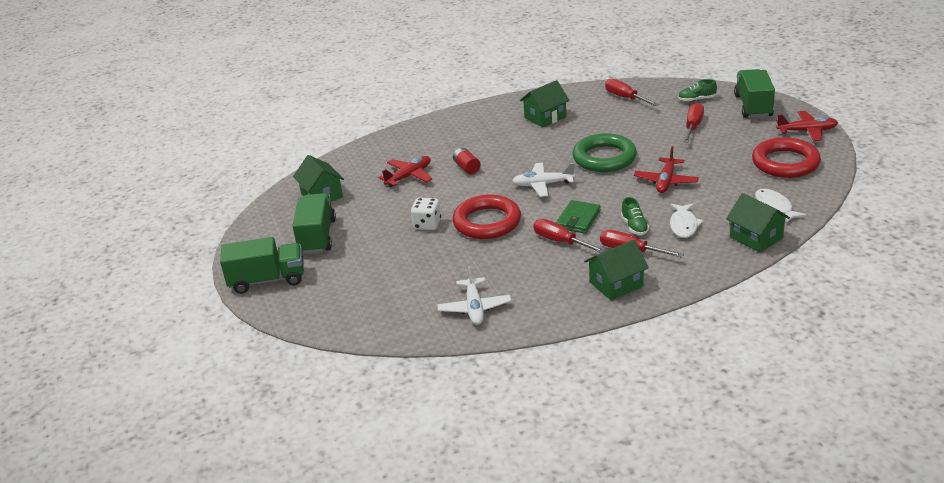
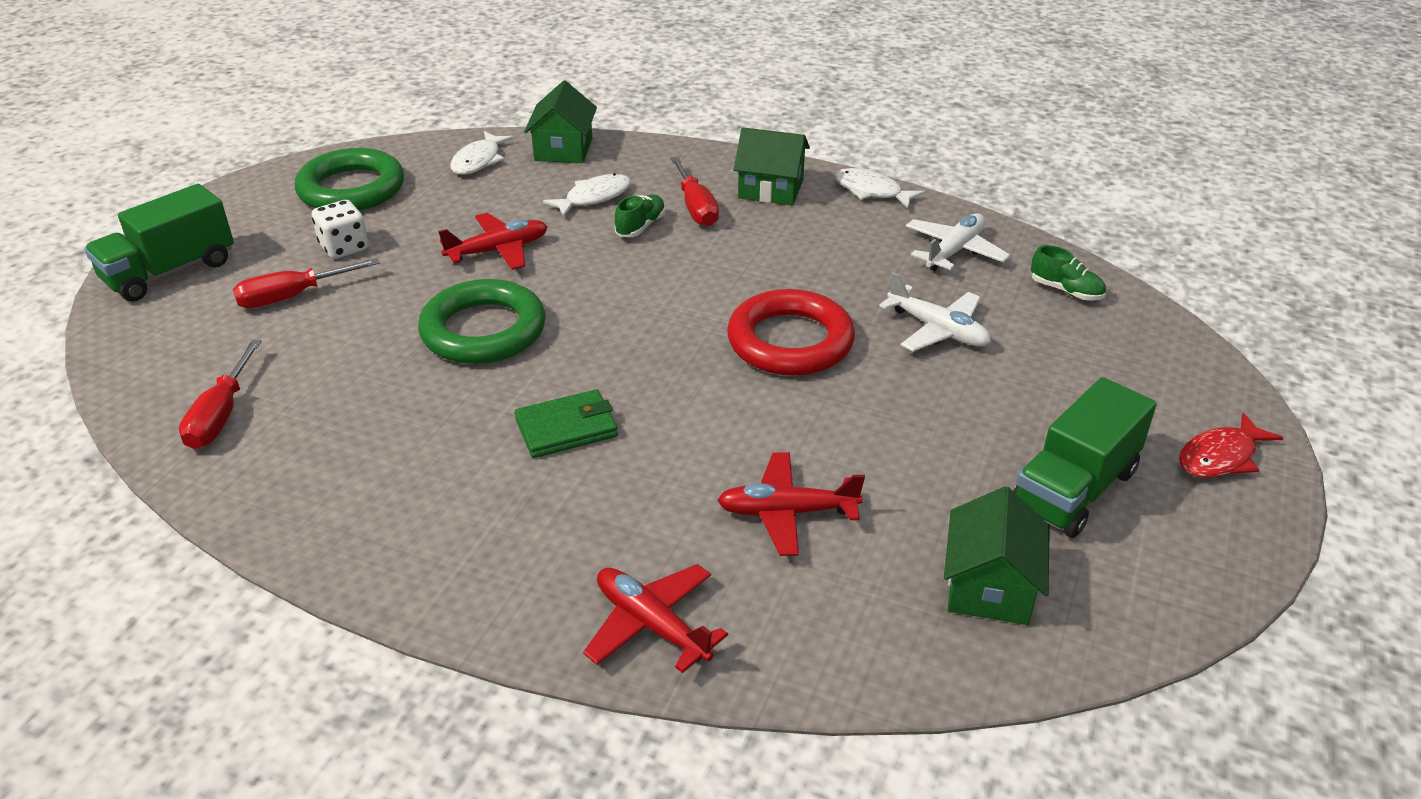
camera: 140 degrees left, 5 degrees up
(267, 280) = (1220, 457): green truck -> red fish
(427, 224) = (875, 393): white dice -> white dice (344, 247)
(467, 168) = (676, 457): red battery -> none
(543, 184) = (630, 347): white plane -> white plane (937, 330)
(545, 117) = (390, 473): green house -> none
(561, 242) = (746, 260): red screwdriver -> none
(565, 317) = (871, 191): none -> white fish
(578, 219) = (680, 272): green wallet -> green wallet (567, 428)
(696, 99) = (177, 333): green shoe -> green shoe (1066, 291)
(785, 163) = (351, 189): red ring -> green ring
(807, 131) = (234, 203): red plane -> red plane (652, 624)

